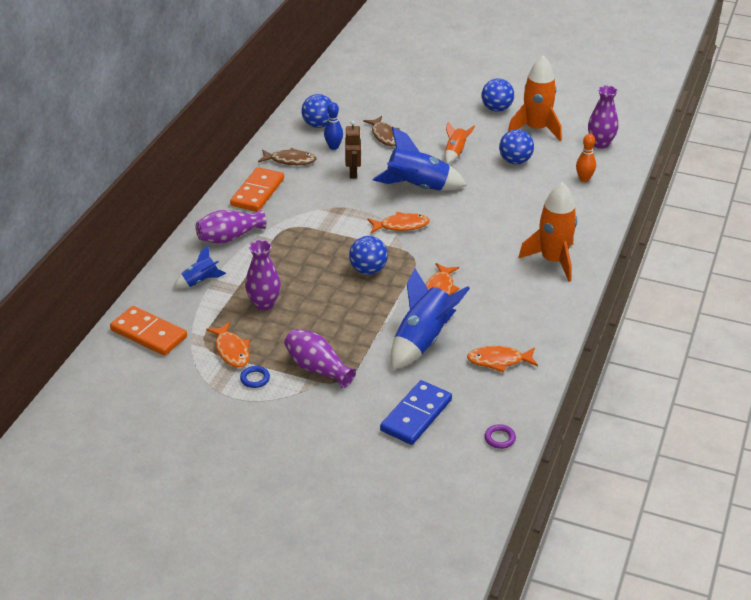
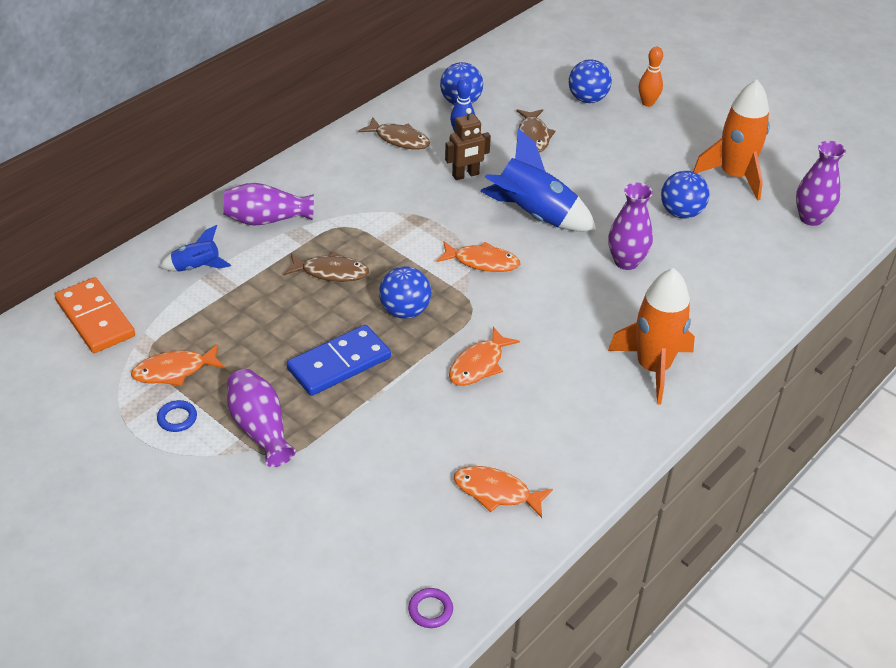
camera: 20 degrees right, 5 degrees up
(231, 350) = (174, 371): orange fish -> orange fish turned 75 degrees clockwise
(257, 192) = (335, 170): orange domino -> none
(264, 304) = (251, 319): purple vase -> purple vase (626, 262)
(300, 259) = (331, 272): none -> brown fish
(353, 173) = (465, 175): brown robot -> brown robot turned 45 degrees clockwise
(416, 415) = (342, 537): blue domino -> blue domino (339, 364)
(423, 341) = (414, 431): blue rocket -> none
(455, 153) = (609, 182): orange rocket -> none
(496, 109) = (697, 136): blue ball -> blue ball (587, 99)
(584, 179) = (760, 262): orange bowling pin -> orange bowling pin (647, 103)

